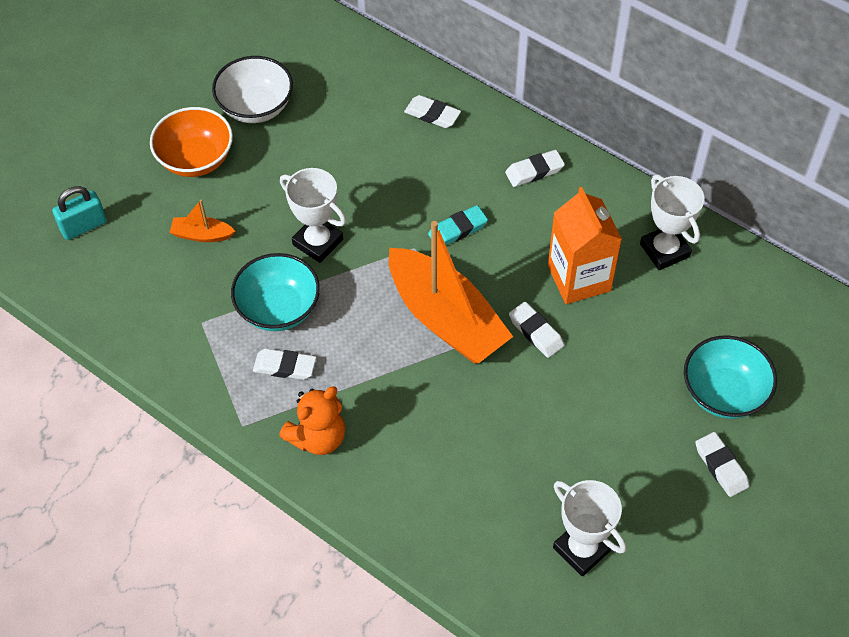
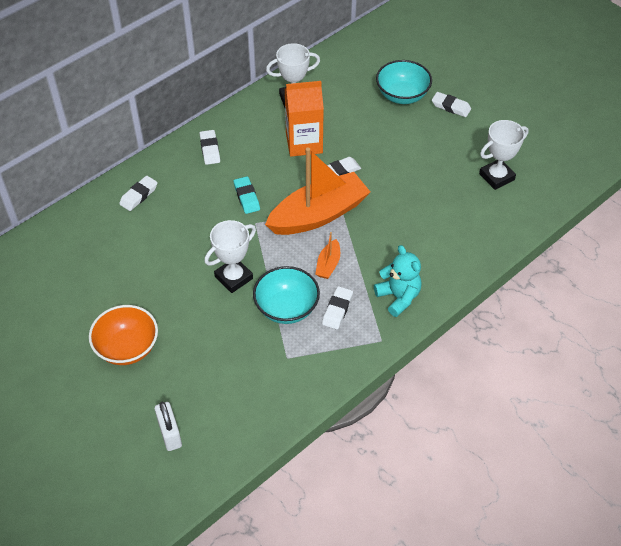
camera: 80 degrees left, 5 degrees down
(83, 226) = (170, 434): turquoise padlock -> white padlock
(202, 235) = (204, 350): orange boat -> orange boat (328, 264)
(256, 107) = (88, 302): white bowl -> none
(318, 437) = (398, 297): orange teddy bear -> turquoise teddy bear
(721, 466) = (451, 107): white eraser -> white eraser turned 45 degrees clockwise

